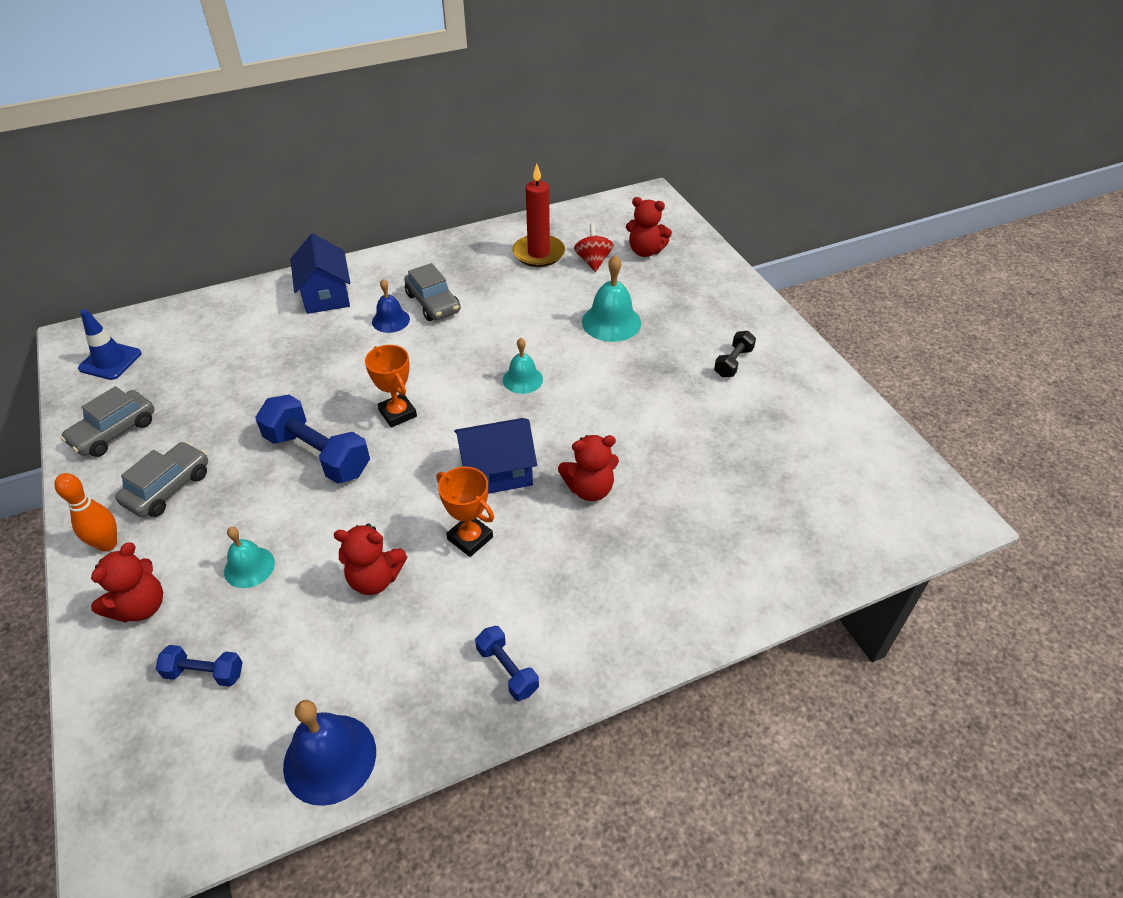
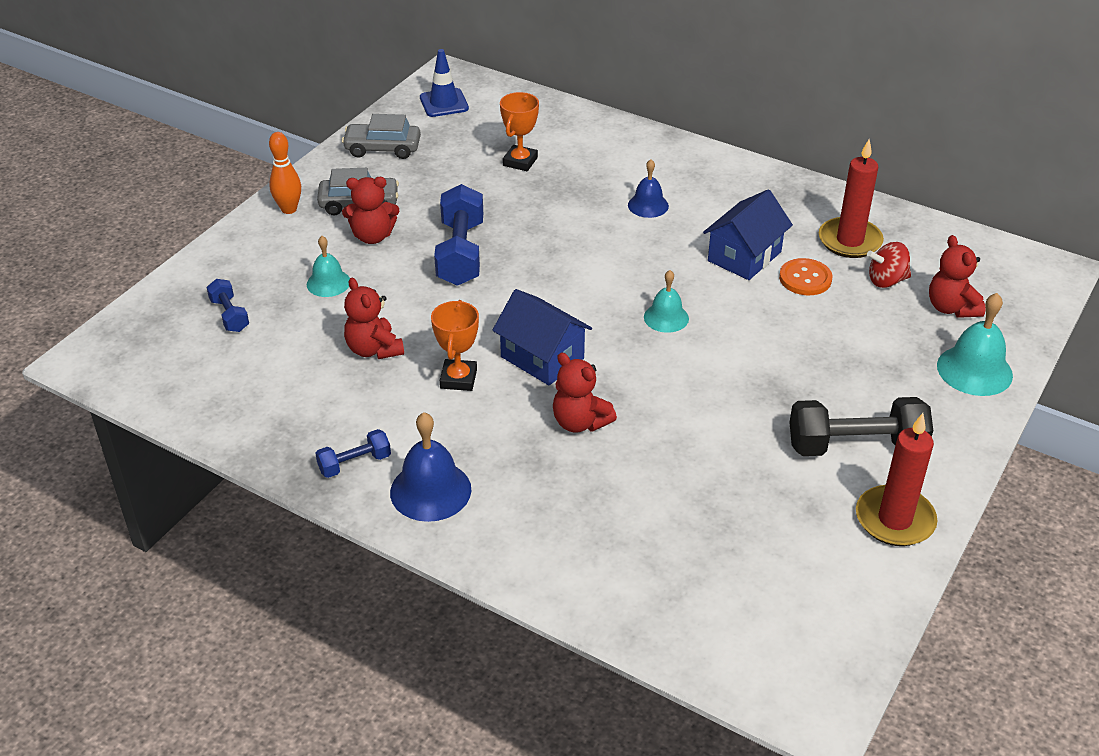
camera: 55 degrees right, 5 degrees down
(141, 606) = (254, 255): red teddy bear -> red teddy bear (372, 236)
(326, 295) = (635, 155): blue house -> blue house (744, 256)
(330, 758) = (213, 411): blue bell -> blue bell (430, 490)
(398, 413) = (546, 269): orange trophy -> orange trophy (520, 161)
(433, 303) = (698, 216): grey car -> none
(507, 670) = (354, 463): blue dumbbell -> blue dumbbell turned 45 degrees clockwise
(554, 293) = (805, 278): none -> orange button
(593, 261) = (886, 280): red spinning top -> red spinning top turned 150 degrees counterclockwise
(611, 322) = (811, 335): turquoise bell -> turquoise bell (974, 370)
(733, 362) = (855, 446): black dumbbell -> black dumbbell, size x1.89
(812, 383) = (894, 519): none -> red candle

